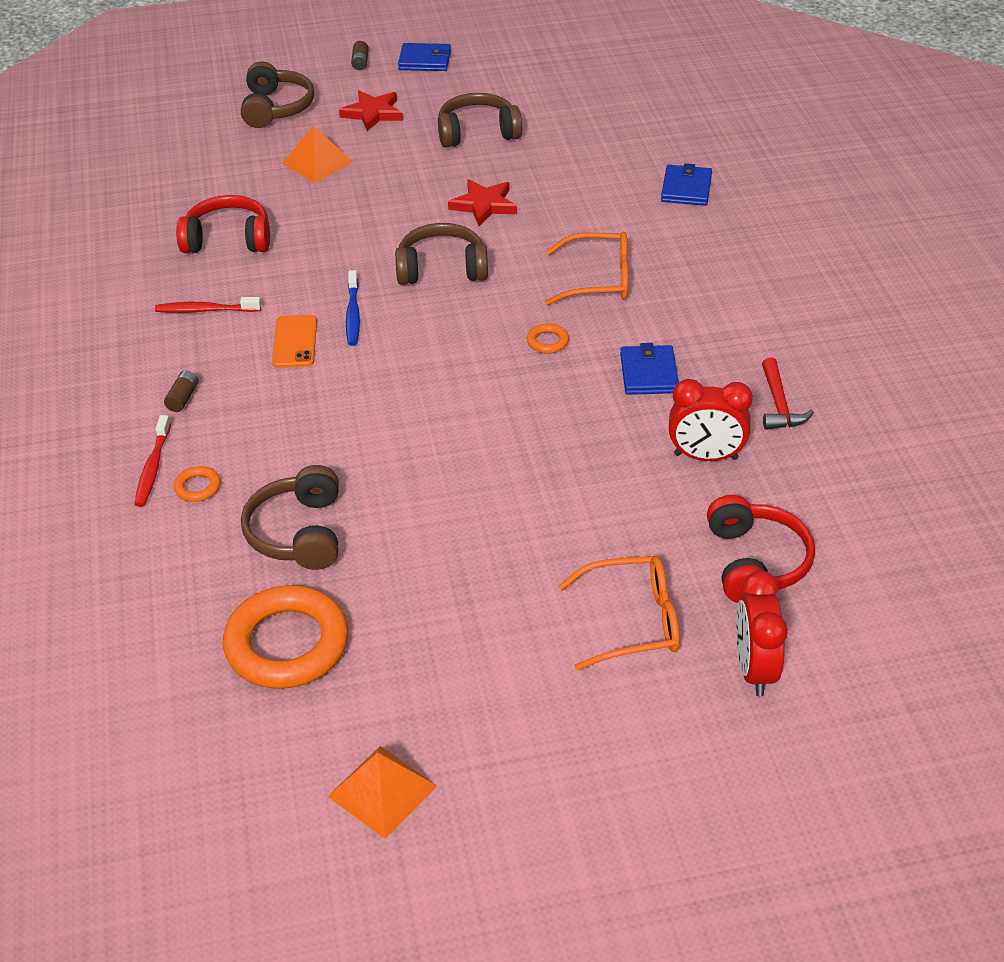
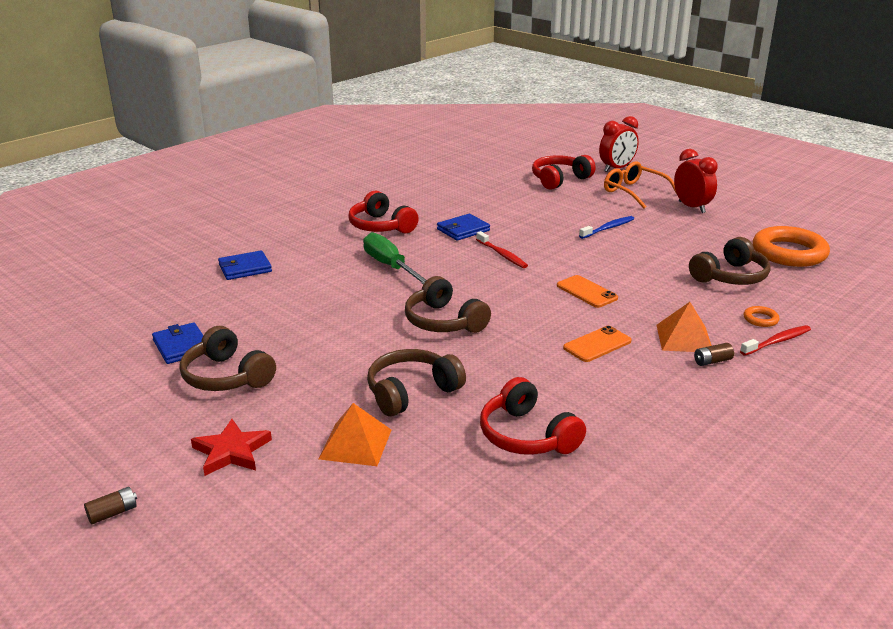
camera: 125 degrees left, 15 degrees down
(205, 310) = (622, 399): red toothbrush -> red toothbrush (502, 255)
(276, 108) = (267, 528): brown headphones -> brown headphones (411, 392)
(353, 314) = (538, 335): blue toothbrush -> blue toothbrush (608, 228)
(382, 791) = (801, 210): orange pyramid -> orange pyramid (684, 338)
(394, 391) = (587, 292): none -> orange phone
(425, 60) = (85, 465): blue wallet -> blue wallet (181, 346)
(484, 205) = (342, 334): red star -> none
(547, 341) = (473, 263): orange ring -> none
(598, 280) = (390, 266): orange glasses -> green screwdriver
(705, 456) = (508, 203): red clock -> red clock (691, 207)
(720, 312) = (381, 226): none -> red headphones
(779, 405) = (444, 197): red hammer -> none

